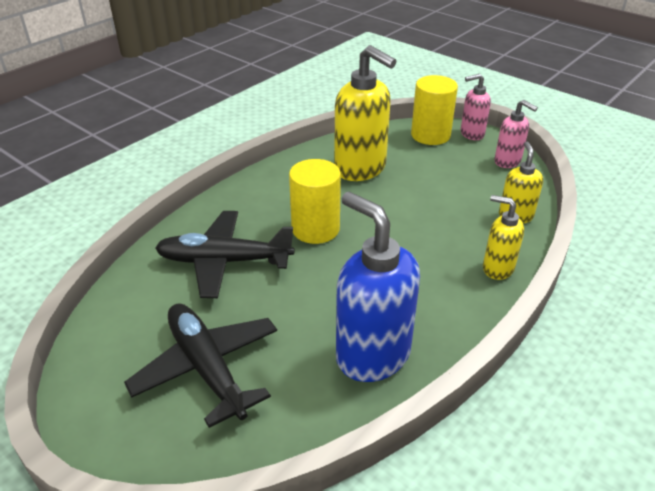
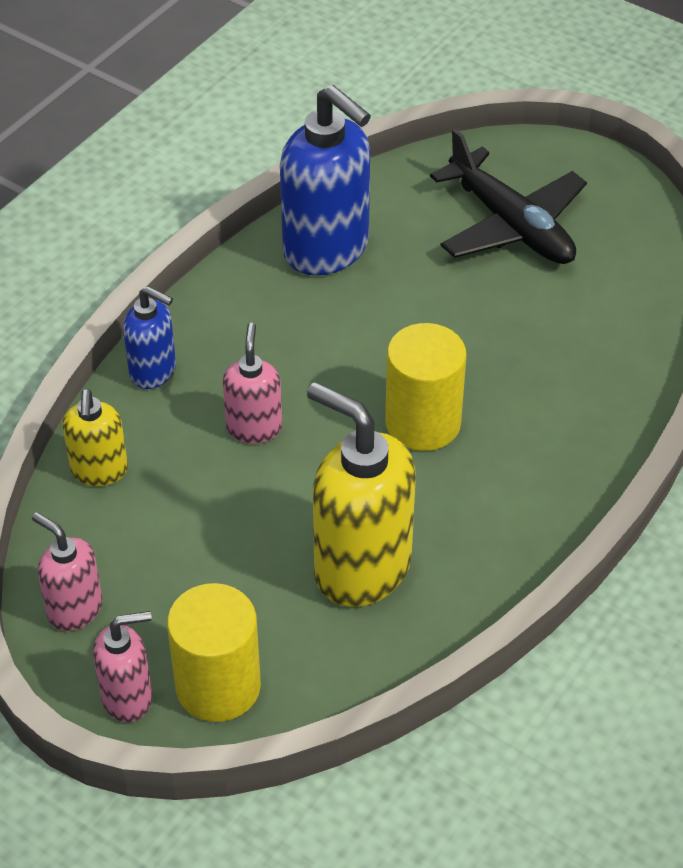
camera: 175 degrees right, 10 degrees up
(224, 261) = (543, 357): black plane -> none
(423, 232) = (254, 427): none -> pink soap dispenser
(497, 268) = (153, 371): yellow soap dispenser -> blue soap dispenser

